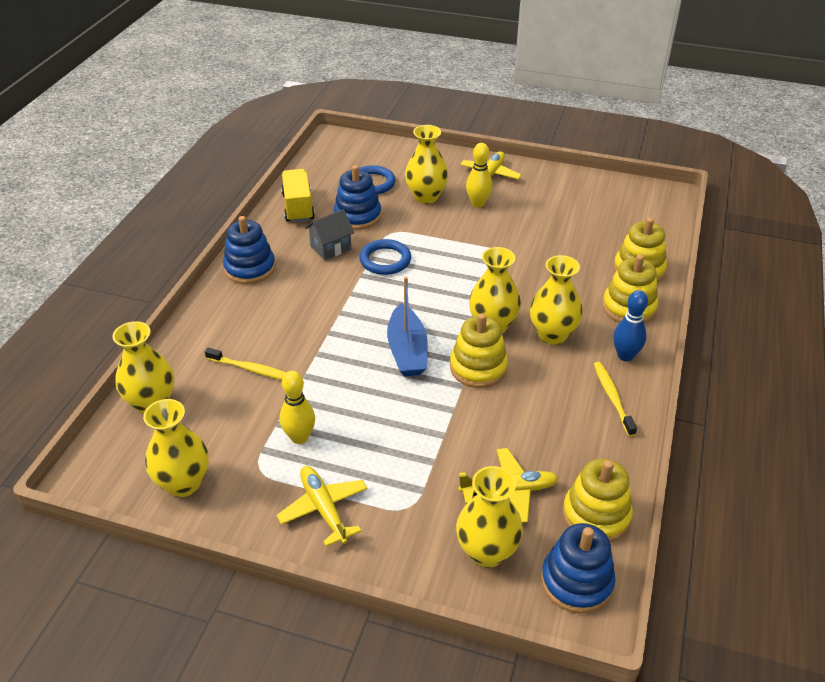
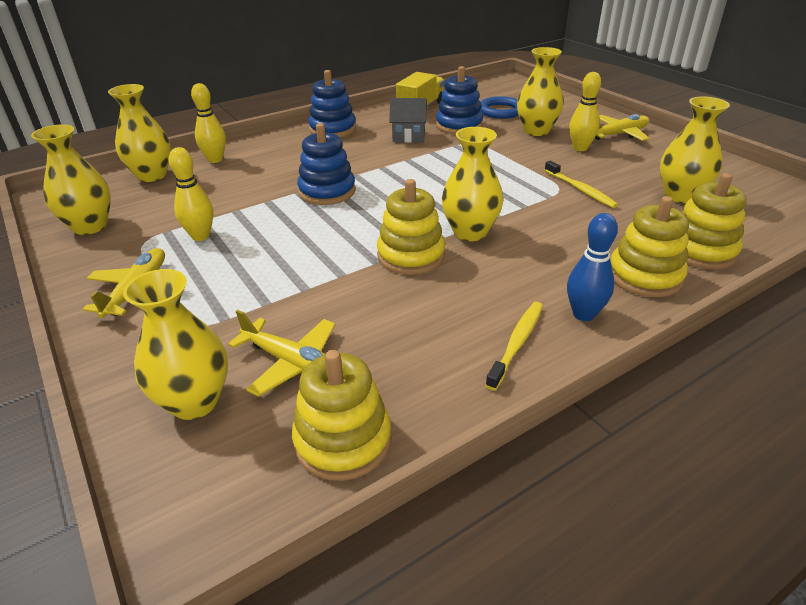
camera: 40 degrees right, 5 degrees down
(188, 356) = (215, 159): none -> yellow bowling pin
(251, 369) = (239, 183): yellow toothbrush -> yellow toothbrush (580, 189)
(385, 260) = (440, 157): blue ring -> none
(407, 351) = (368, 218): blue boat -> none
(552, 335) = (522, 262): yellow vase -> yellow vase (681, 196)
(576, 582) = (228, 491): blue stacking toy -> blue stacking toy (327, 191)

